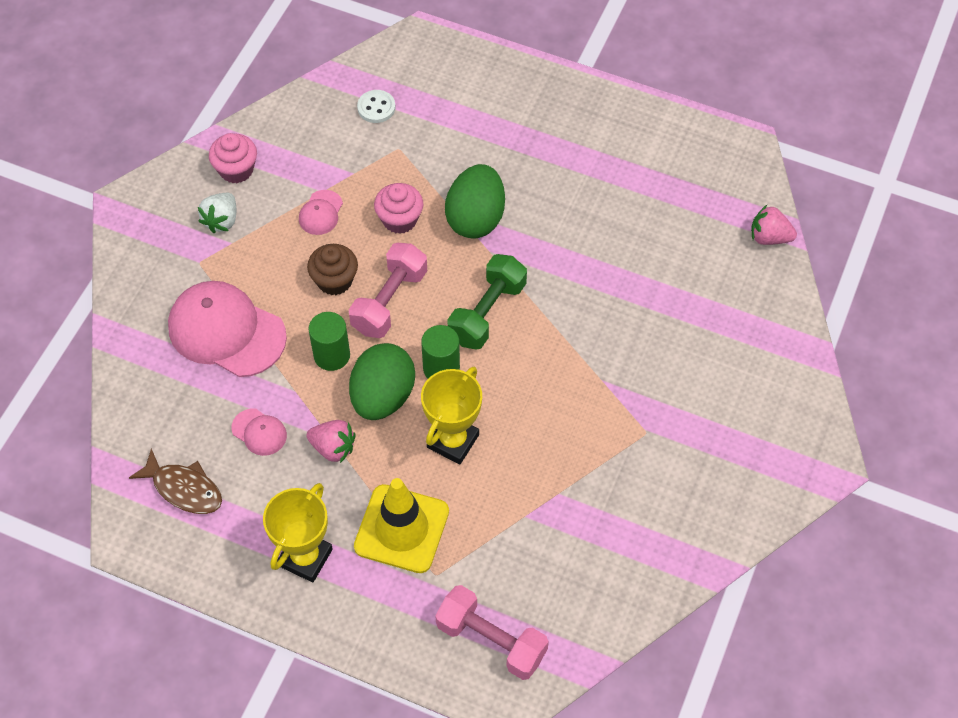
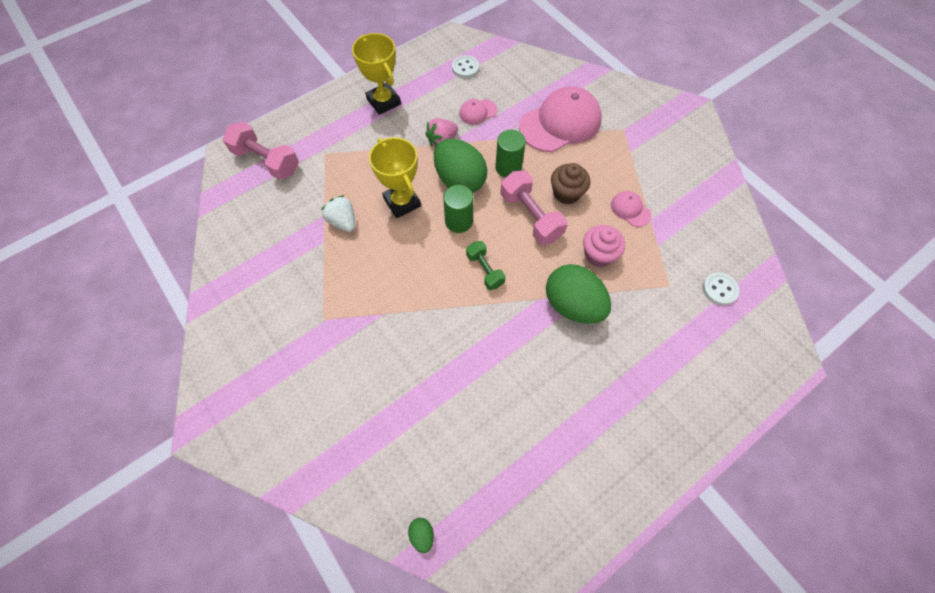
camera: 120 degrees right, 5 degrees up
(184, 489) = (465, 68): brown fish -> white button
(221, 221) = (652, 153): white strawberry -> white strawberry (343, 221)
(236, 170) = (695, 177): pink cupcake -> none
(401, 529) = (365, 150): yellow traffic cone -> none
(487, 312) = (485, 270): green dumbbell -> green dumbbell, size x0.61
(491, 640) = (266, 161): pink dumbbell -> pink dumbbell turned 60 degrees clockwise
(769, 237) = (422, 534): pink strawberry -> green egg

